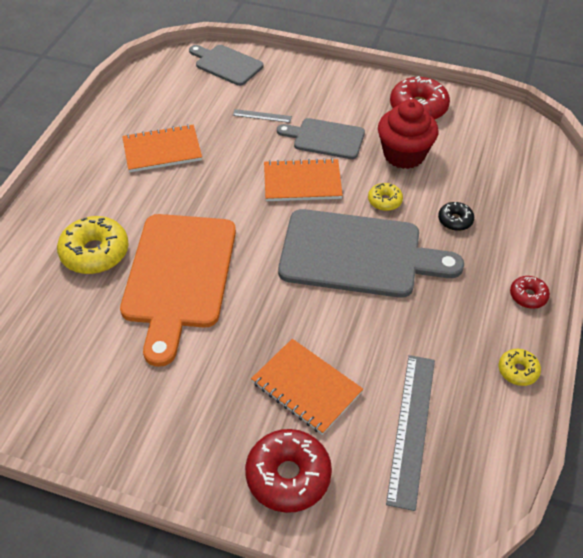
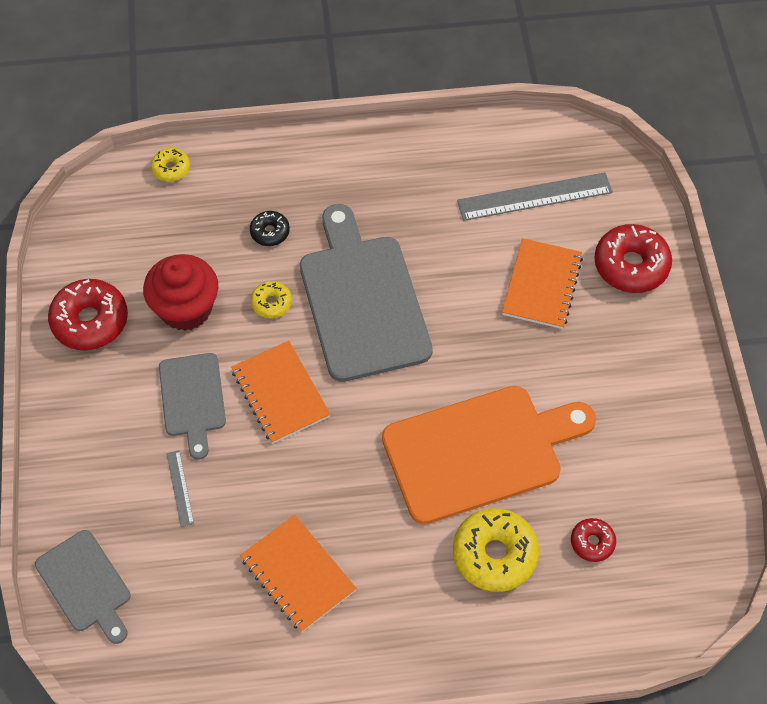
camera: 115 degrees left, 10 degrees up
(226, 64) = (86, 584): grey cutting board -> grey cutting board turned 45 degrees counterclockwise
(518, 371) = (433, 139): yellow donut -> yellow donut (171, 168)
(528, 296) = (342, 150): red donut -> red donut (592, 542)

